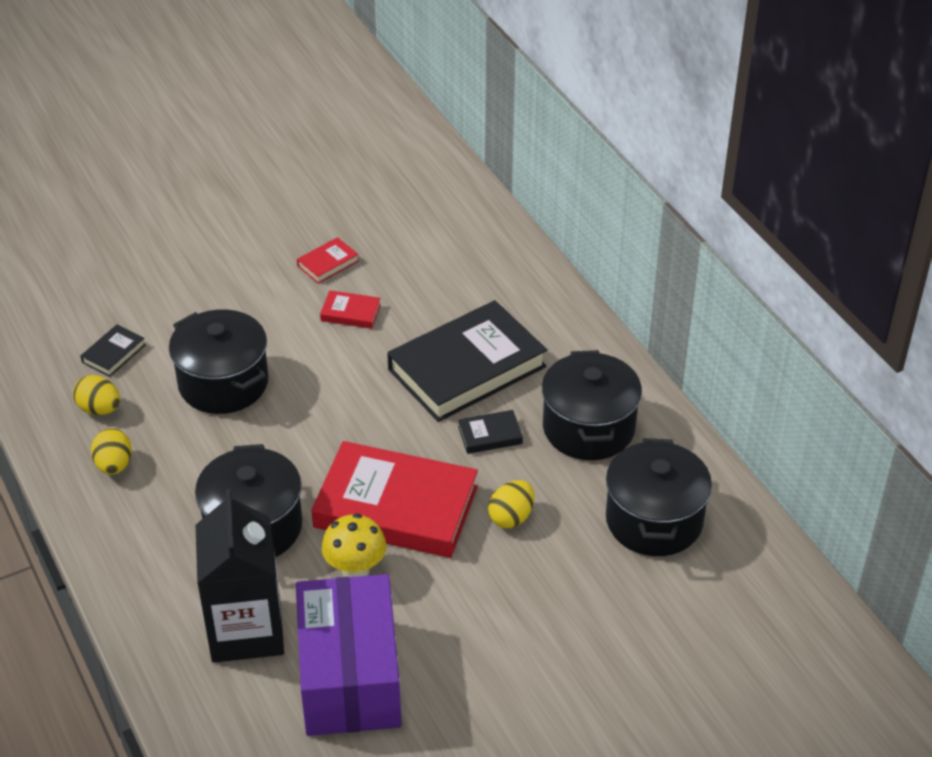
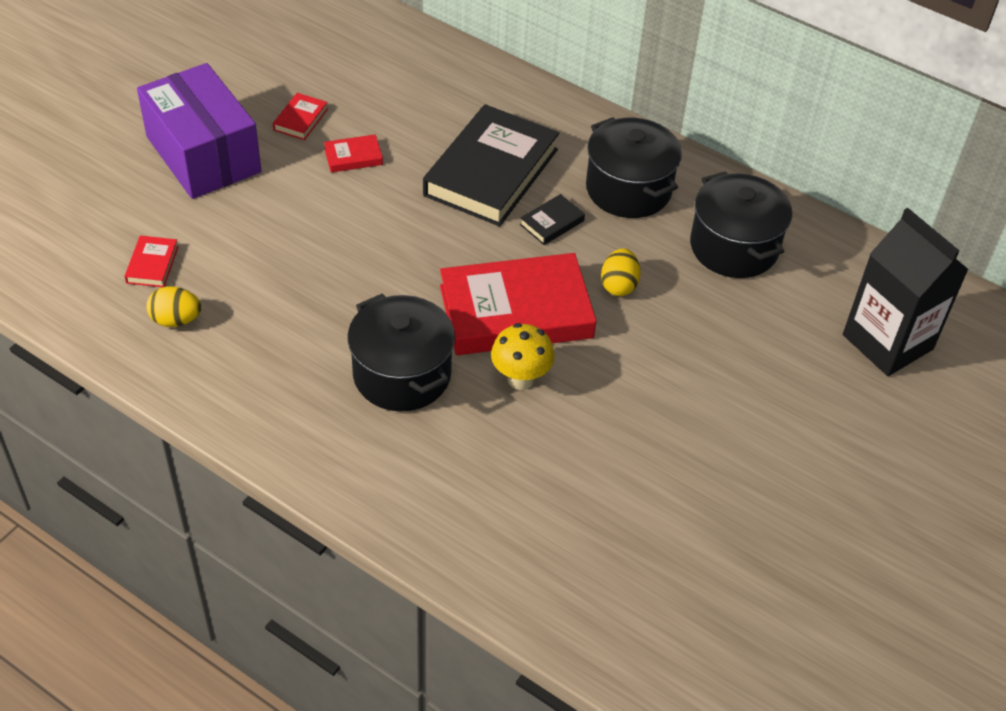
camera: 30 degrees left, 5 degrees up
(113, 353) = (152, 264): black book -> red book
(114, 465) = (229, 366): yellow egg -> none
(223, 383) = (280, 257): black pot -> none
(246, 630) = (462, 467): black carton -> black carton (887, 342)
(350, 677) = (582, 471): purple box -> purple box (203, 154)

